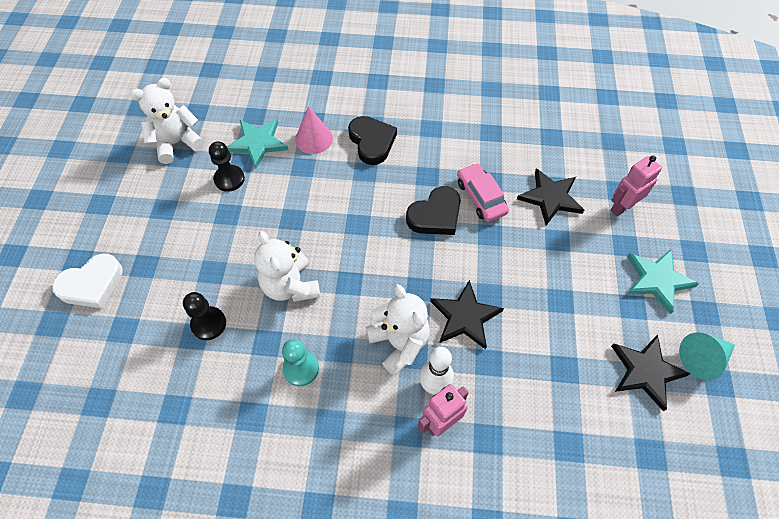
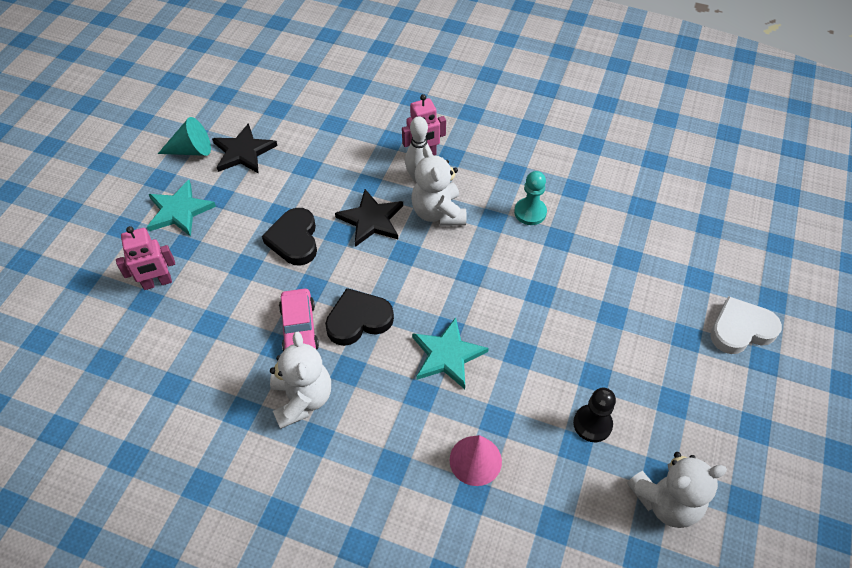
camera: 165 degrees left, 5 degrees down
(209, 324) = (614, 265): black pawn -> none
(258, 143) = (552, 472): turquoise star -> turquoise star (447, 355)
(290, 286) = (530, 282): white teddy bear -> white teddy bear (302, 399)
(372, 142) = (400, 435): black heart -> black heart (294, 240)
(550, 198) = (224, 310): black star -> none

